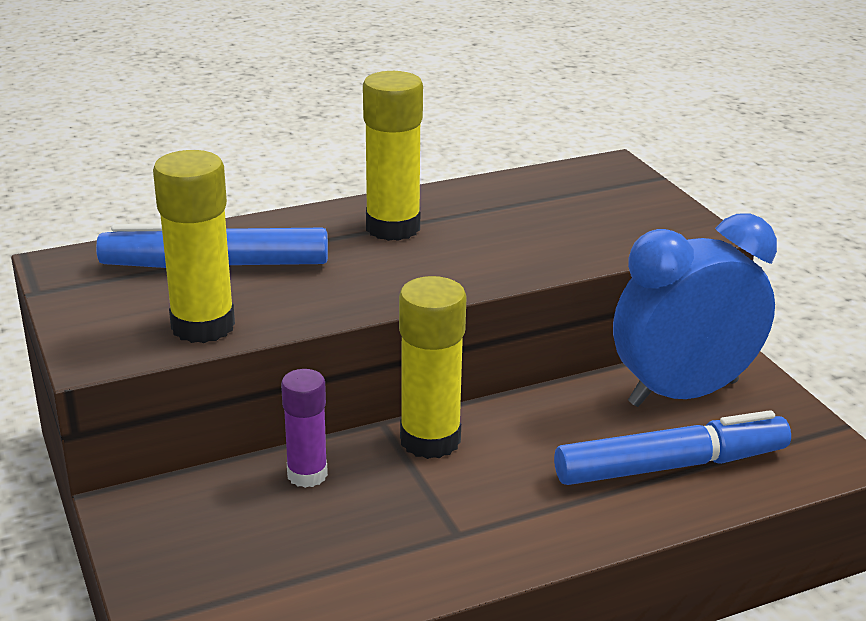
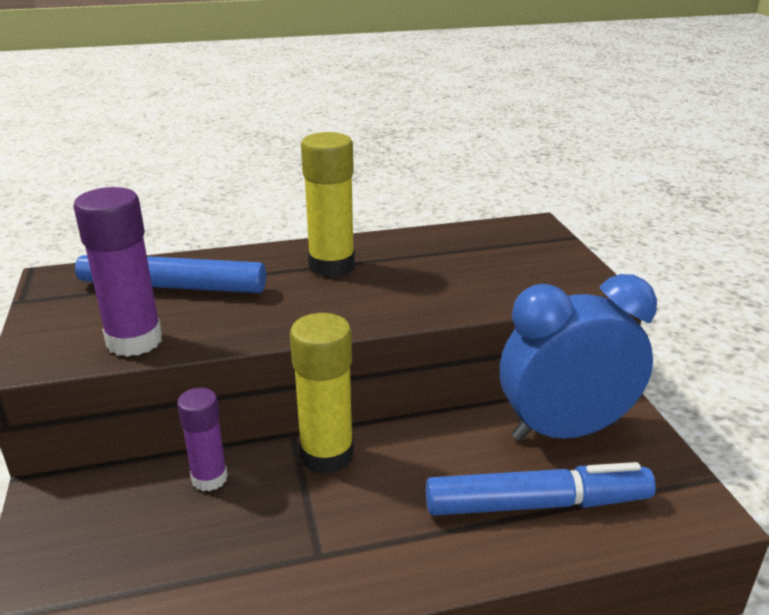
camera: 10 degrees right, 0 degrees up
(203, 326) = (134, 341): yellow glue stick -> purple glue stick

